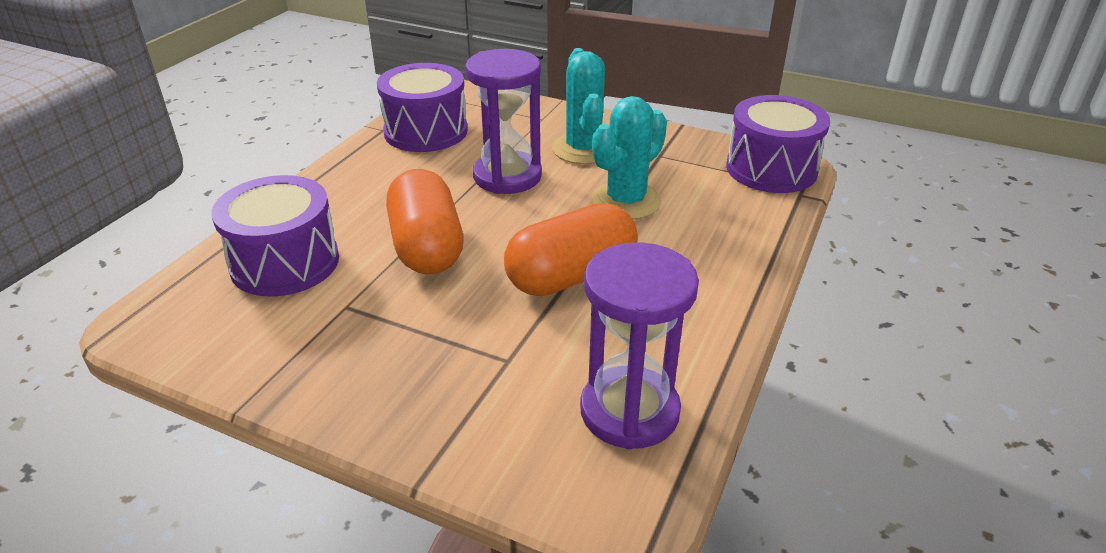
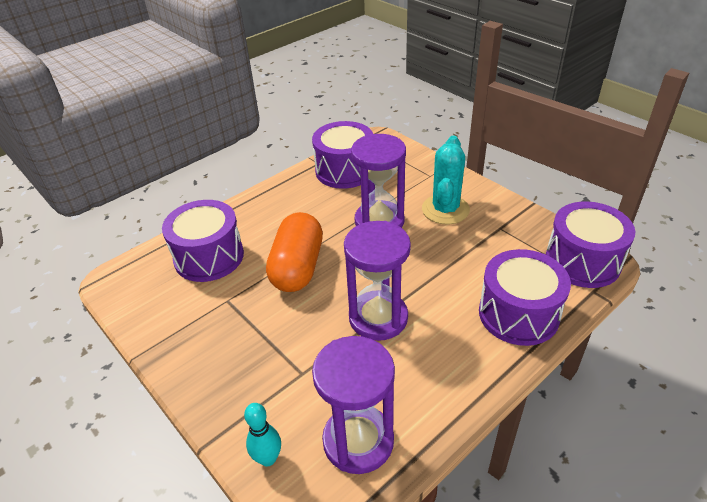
camera: 25 degrees right, 5 degrees up
(521, 467) = (268, 458): none -> turquoise bowling pin
(571, 276) = (378, 318): orange capsule -> purple hourglass
(626, 201) = (451, 263): turquoise cactus -> none
(735, 233) = (518, 314): none -> purple drum

